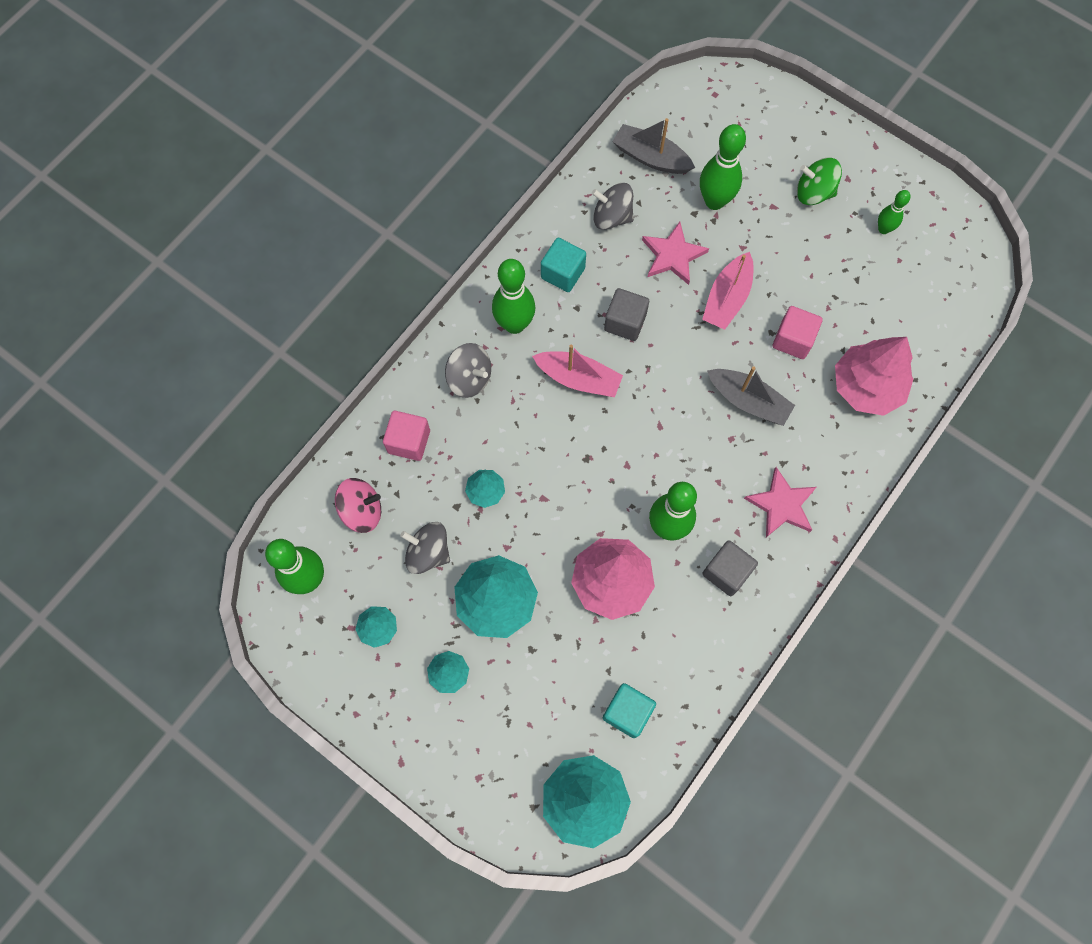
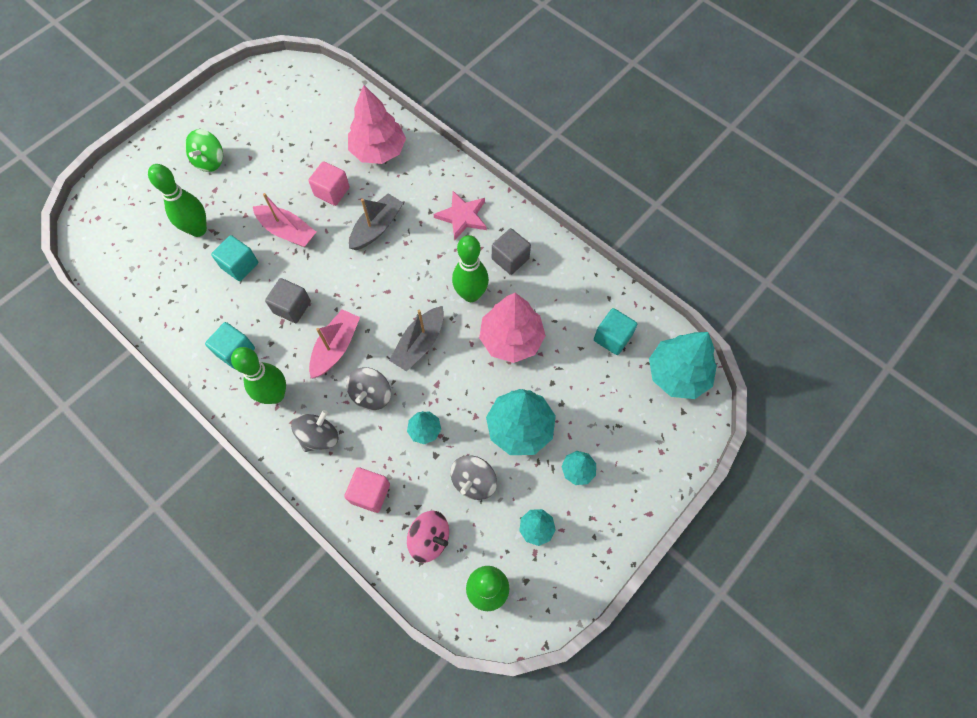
camera: 85 degrees left, 5 degrees down
(362, 511) = (429, 539): pink spinning top -> pink spinning top turned 120 degrees clockwise
(612, 217) = (192, 308): grey spinning top -> grey spinning top (371, 395)
(651, 157) = (143, 272): grey boat -> grey boat (419, 344)
(673, 255) = (240, 265): pink star -> turquoise cube
(883, 229) = (253, 121): green bowling pin -> none

